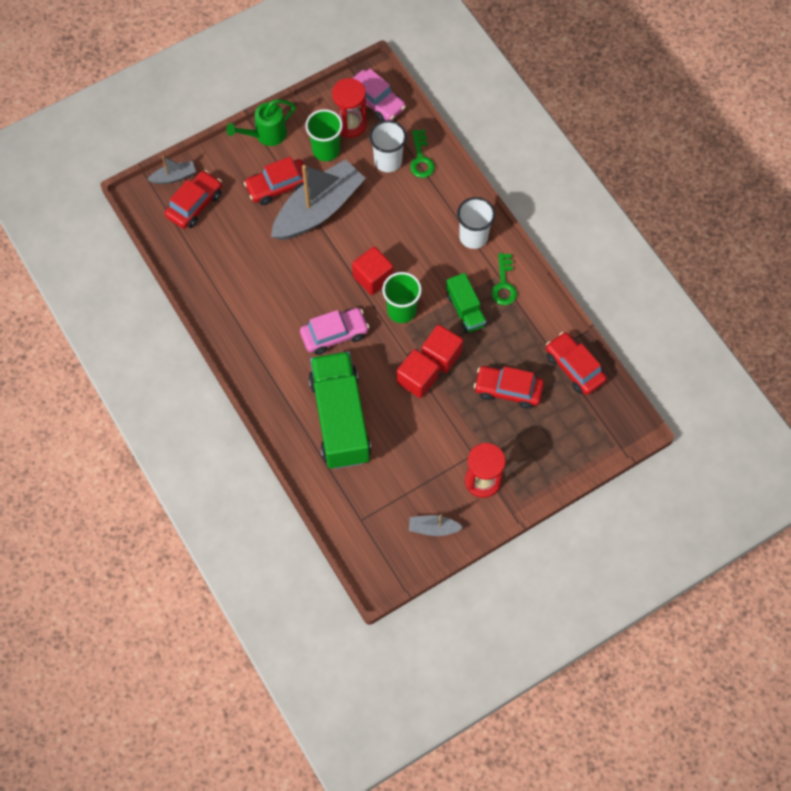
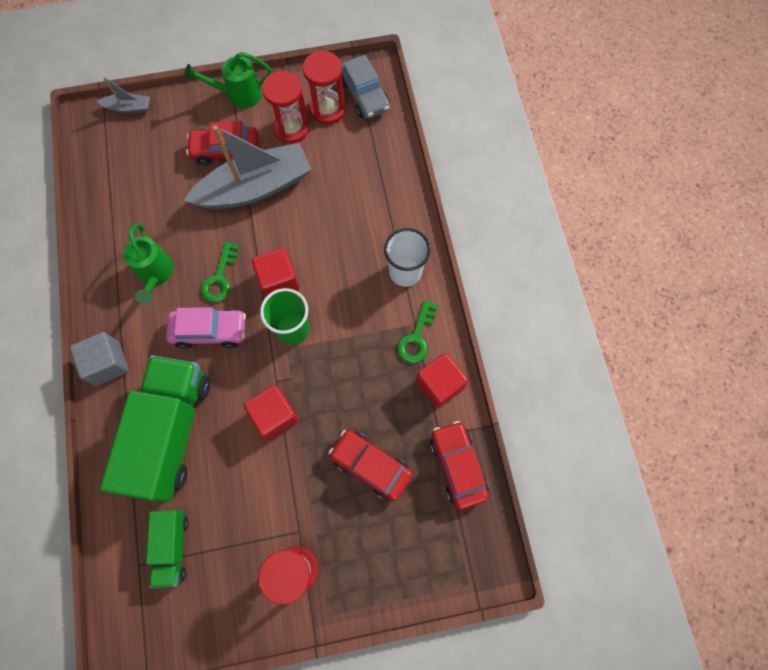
camera: 20 degrees right, 5 degrees up
(195, 204) = (135, 142): red car -> none
(263, 387) = (108, 364): none -> grey cube
(267, 305) = (155, 274): none -> green watering can
(326, 150) = (291, 129): green cup -> red hourglass
(376, 101) = (364, 95): pink car -> grey car
(388, 161) = (349, 160): white cup -> none
(421, 158) = (385, 168): green key -> green key (220, 278)
(433, 528) = (213, 609): grey boat -> none
(441, 355) = (313, 396): red cube -> red cube (439, 385)
(465, 310) = (362, 352): green truck -> green truck (173, 547)

